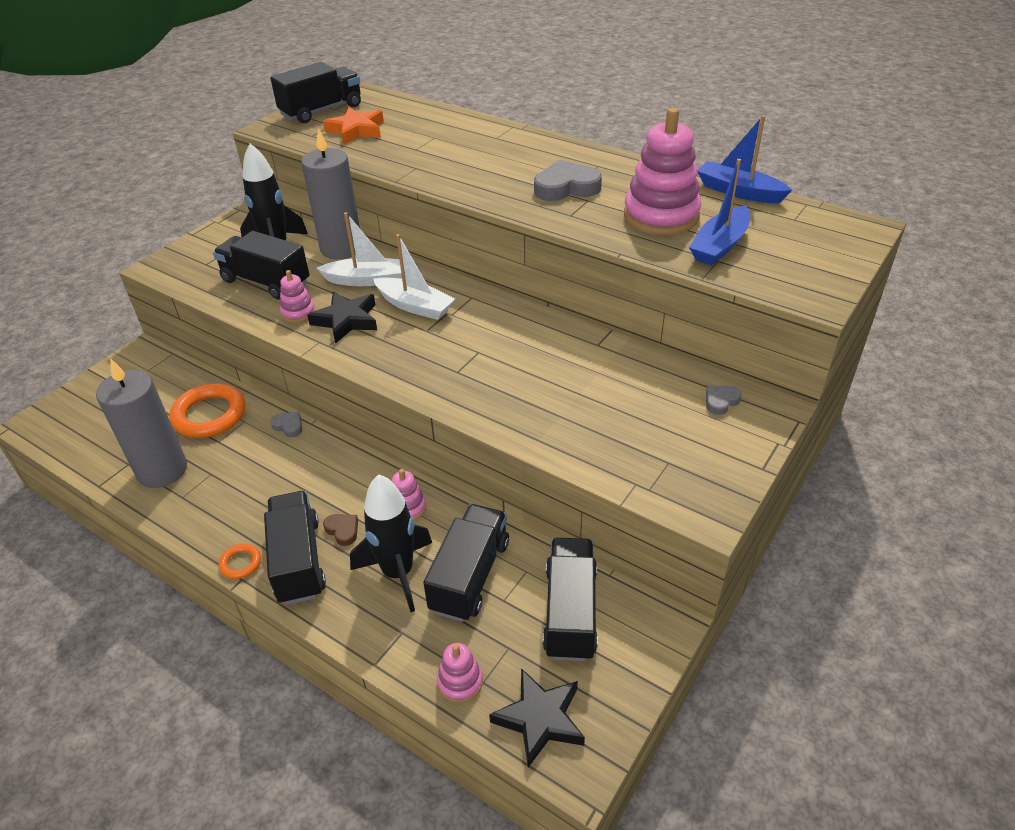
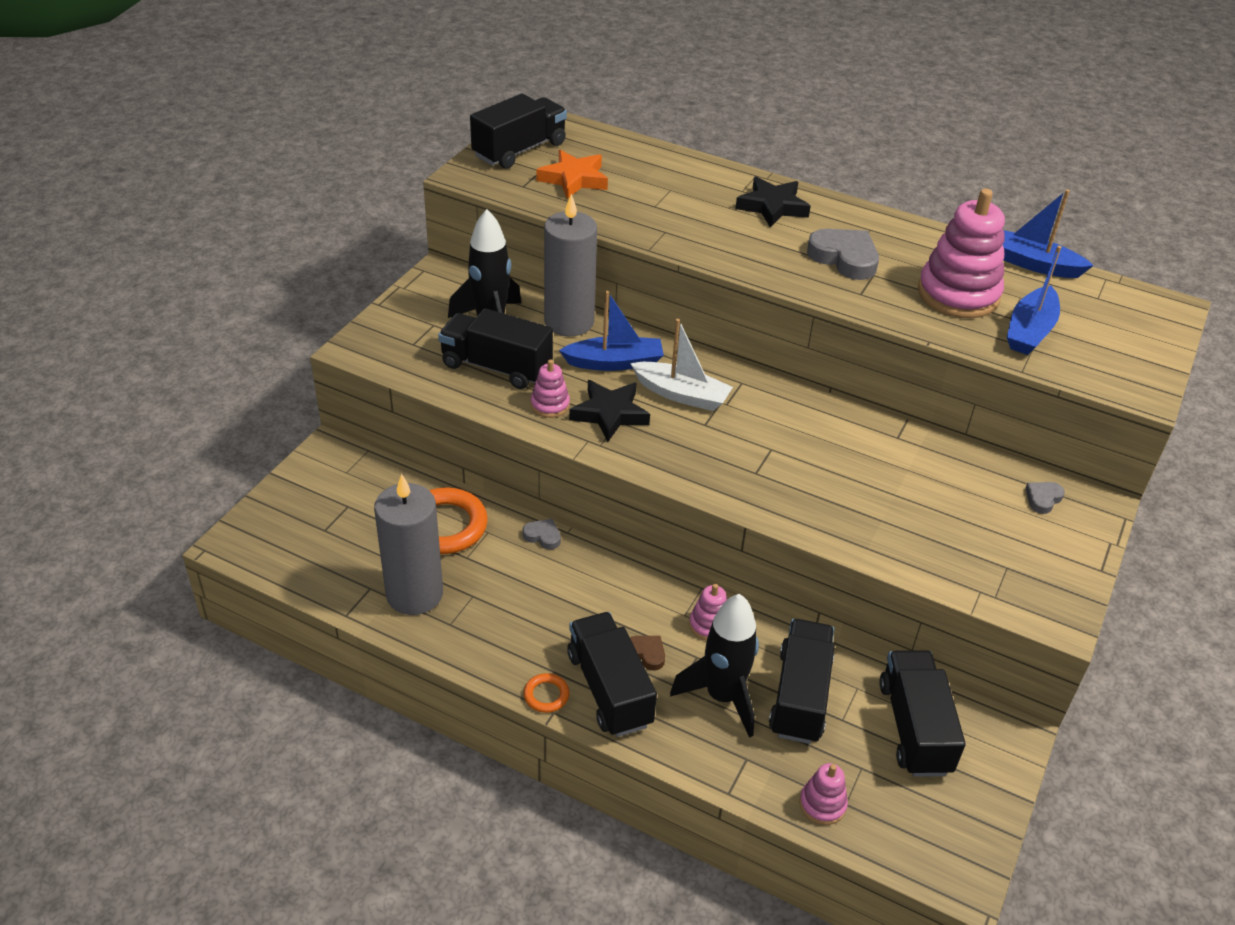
camera: 10 degrees left, 0 degrees up
(367, 280) = (614, 362): white boat -> blue boat
(540, 719) = (913, 835): black star -> black star (772, 206)
(566, 187) = (844, 258): grey heart -> grey heart turned 60 degrees clockwise

